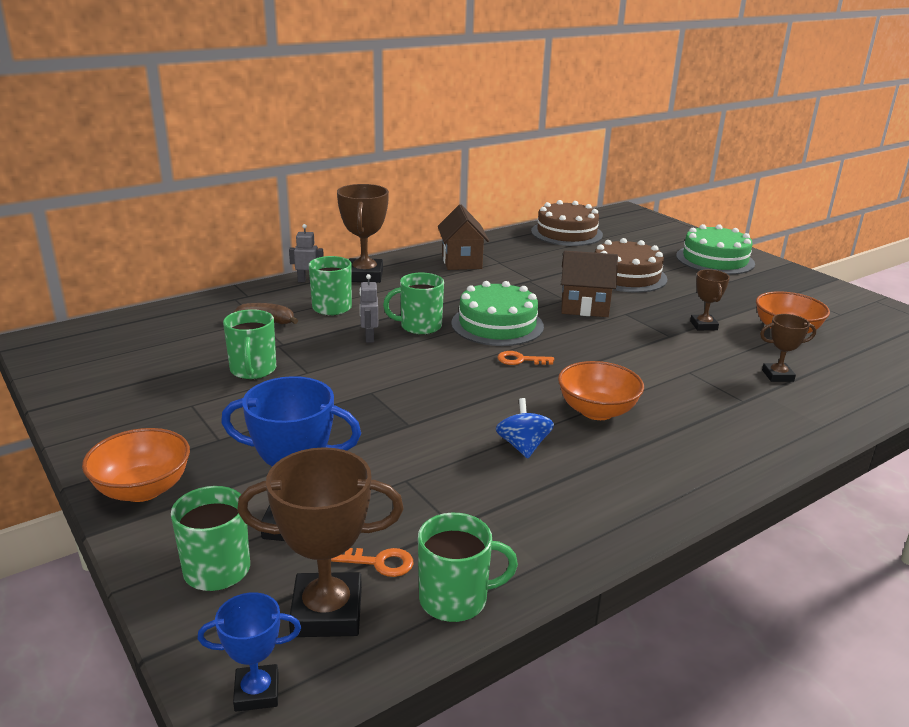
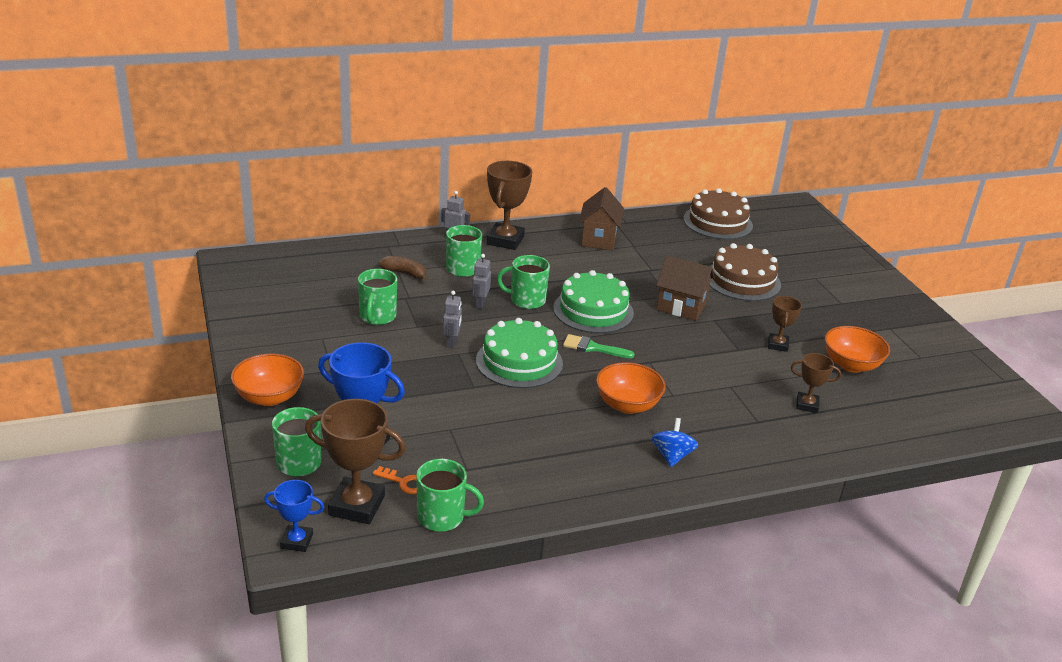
camera: 15 degrees right, 5 degrees up
(357, 382) = (451, 342): none -> grey robot
(520, 360) = (592, 348): orange key -> green brush
(523, 446) = (551, 422): blue spinning top -> blue spinning top (672, 456)
(715, 260) = (844, 277): green cake -> green cake (519, 362)

